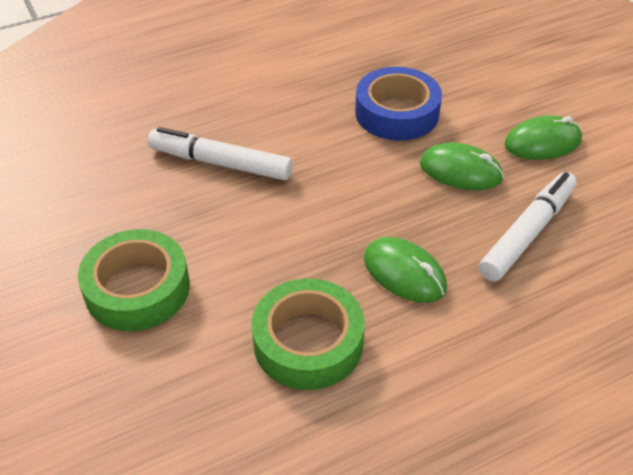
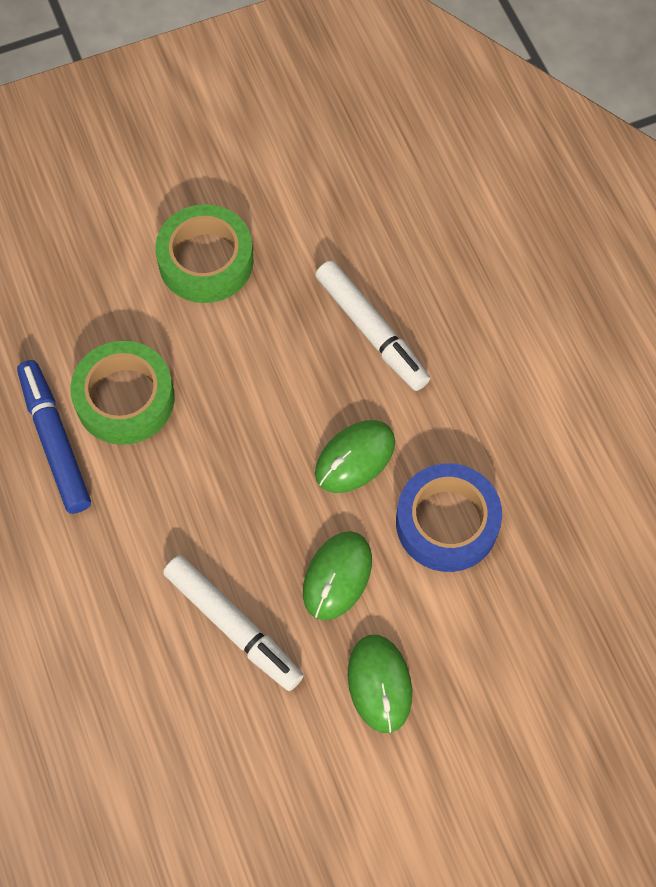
camera: 95 degrees right, 20 degrees up
(221, 163) = (371, 330): white marker -> white marker turned 120 degrees clockwise
(369, 402) = (55, 442): none -> blue marker
(404, 273) = (194, 492): green mouse -> green mouse (355, 458)

